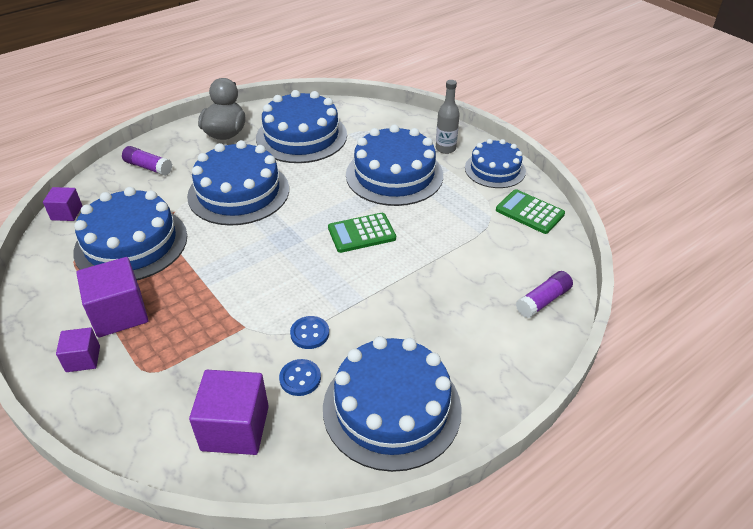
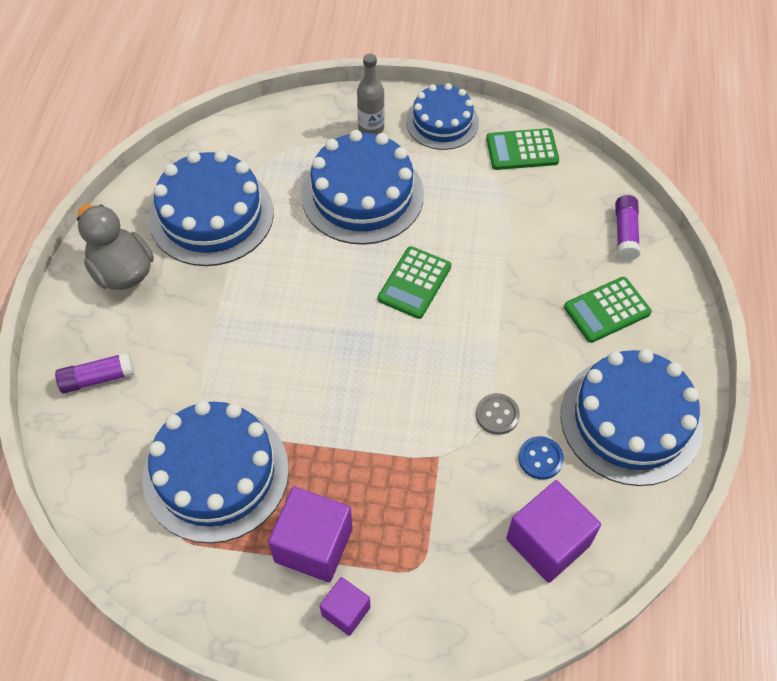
camera: 45 degrees left, 15 degrees up
(67, 213) = (91, 502): purple cube -> none
(238, 192) = (240, 331): blue cake -> none
(310, 333) = (497, 415): blue button -> grey button
(466, 333) = (607, 310): none -> green calculator

